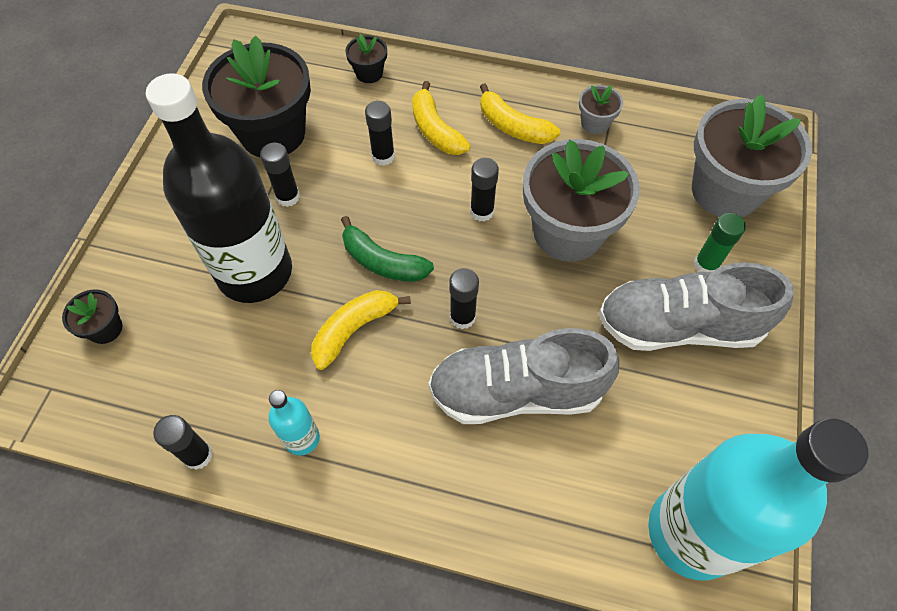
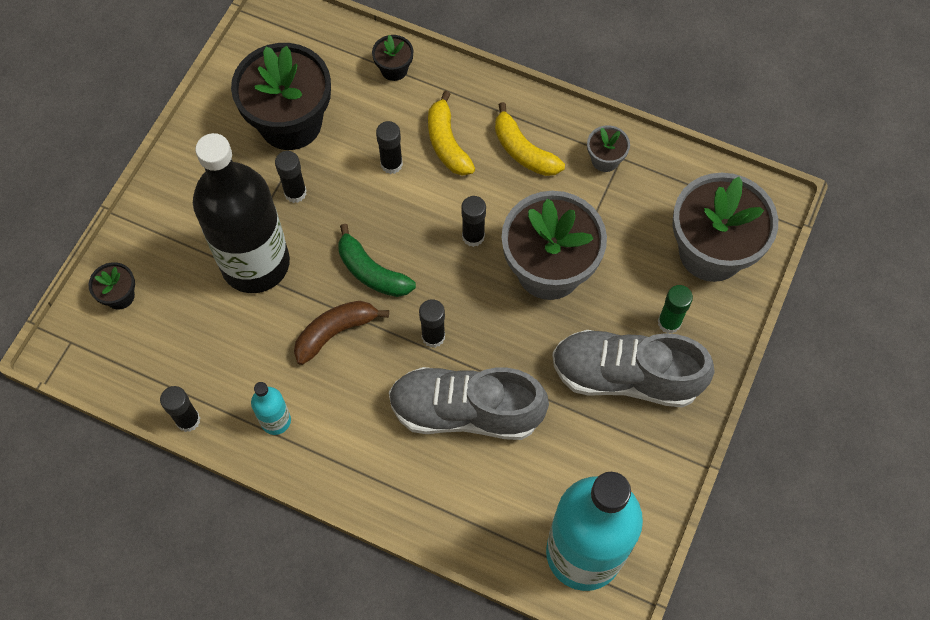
camera: 10 degrees right, 5 degrees up
(354, 329) = (335, 332): yellow banana -> brown banana

